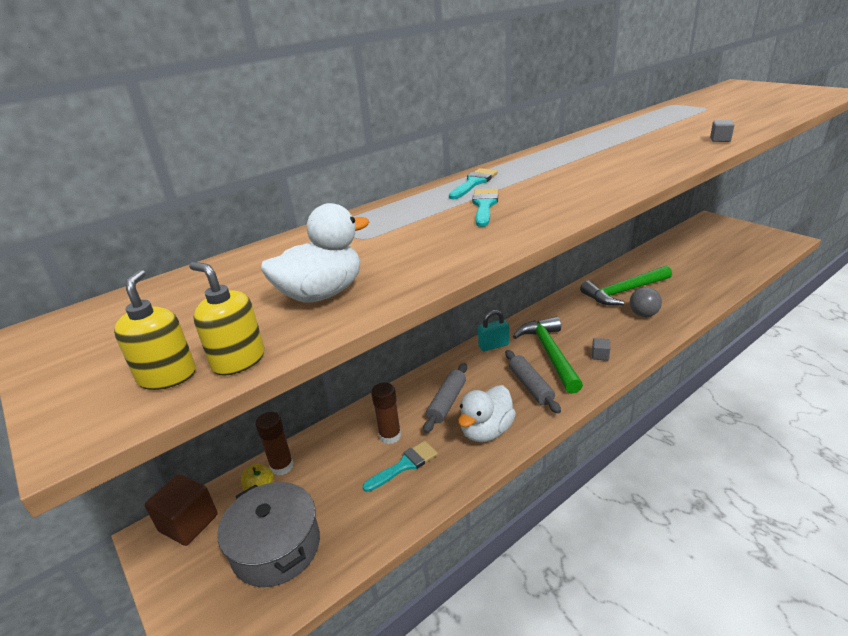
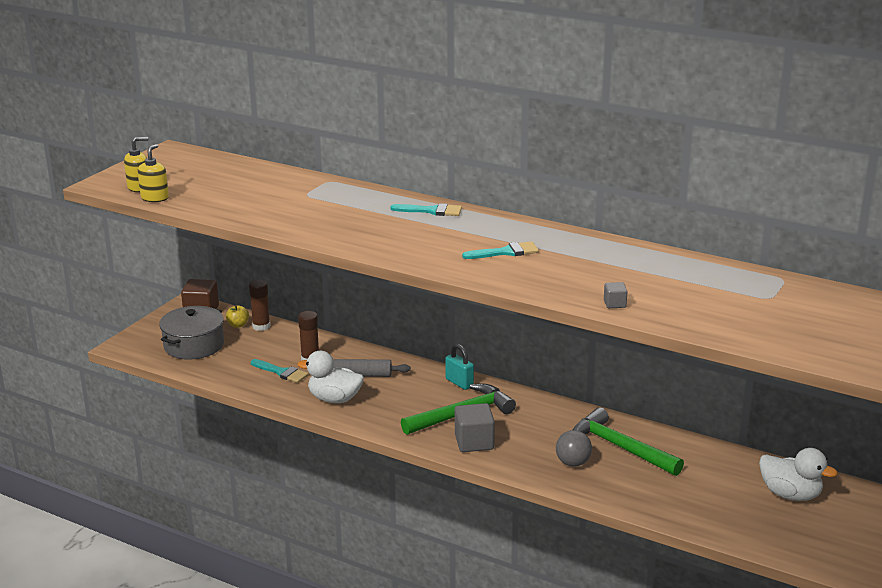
camera: 65 degrees right, 5 degrees down
(322, 294) = (225, 200): white duck -> white duck (790, 494)
(484, 205) = (379, 221): turquoise brush -> turquoise brush (506, 252)
(530, 386) = (404, 411): grey rolling pin -> none
(600, 355) = (474, 442): grey cube -> grey cube, size x2.03

